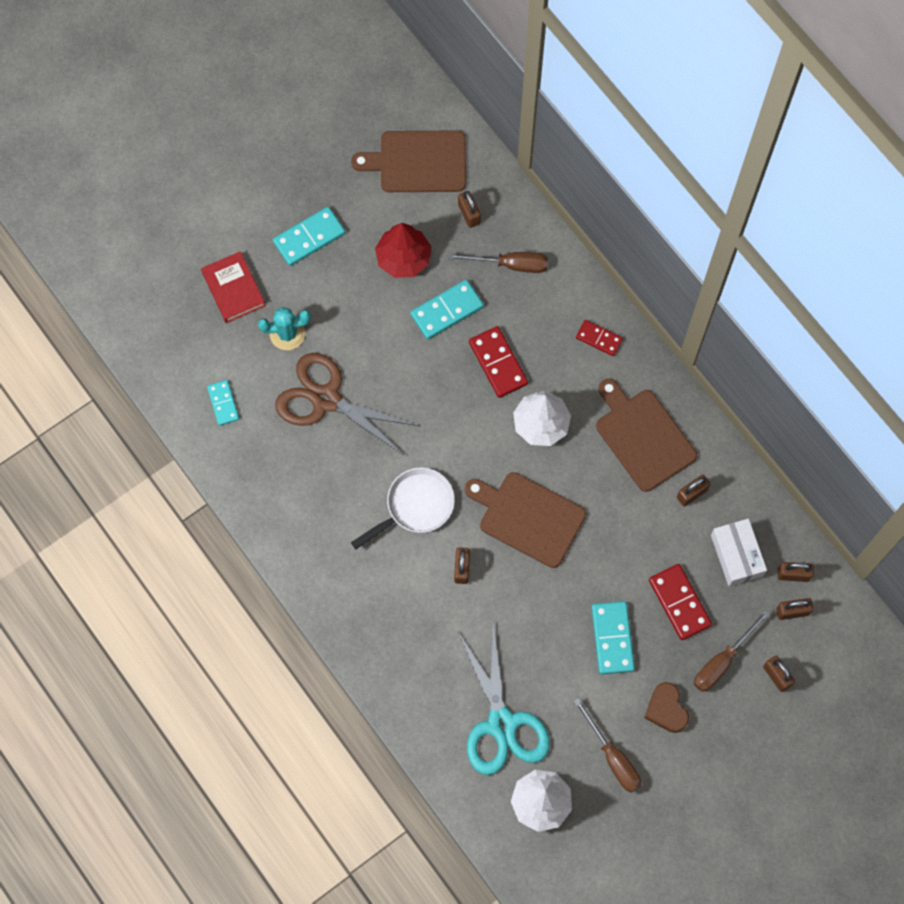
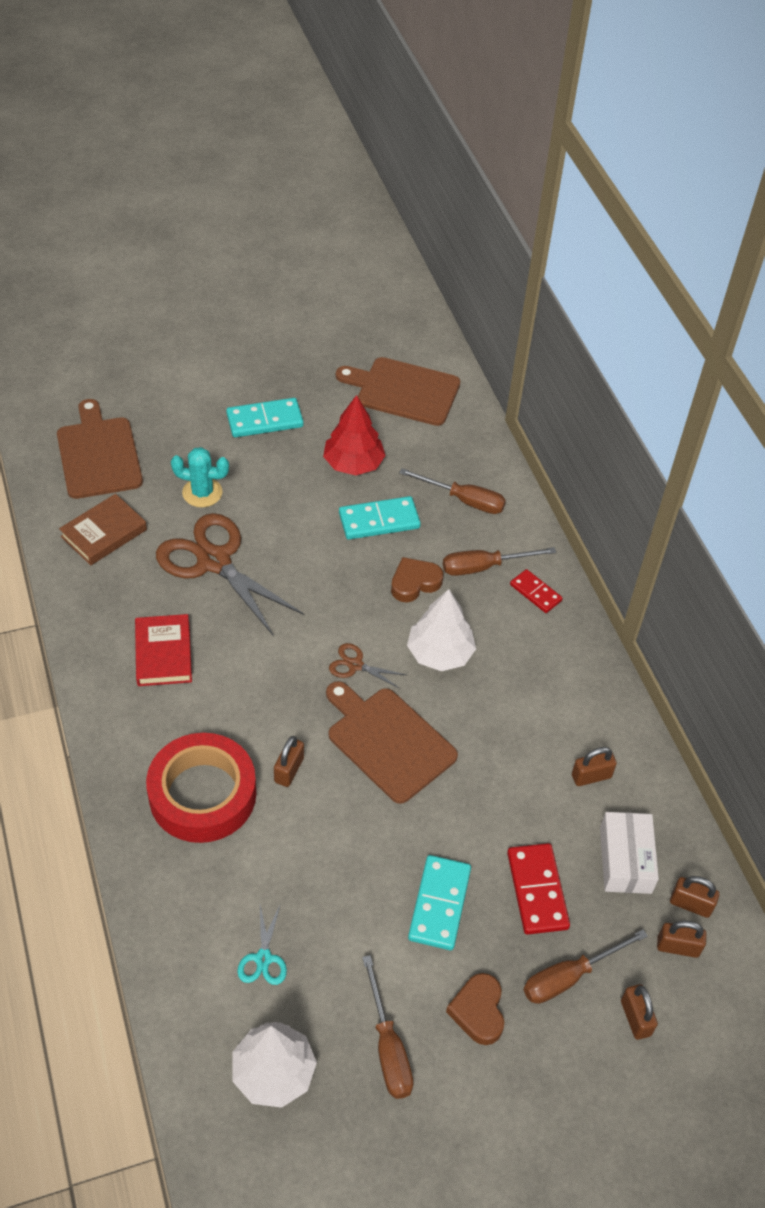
camera: 15 degrees right, 20 degrees down
(223, 403) = (104, 533): turquoise domino -> brown book
(233, 289) = (167, 440): red book -> red book (163, 653)
(405, 612) = (202, 794): none -> red tape
(415, 506) = (264, 691): white pan -> none
(469, 214) = (438, 446): brown padlock -> none
(478, 458) = (355, 665): none -> brown scissors
(498, 363) = (414, 583): red domino -> brown heart
(501, 724) = (263, 958): turquoise scissors -> turquoise scissors, size x0.44
(549, 327) = (484, 567): none -> brown screwdriver
(643, 436) = (552, 700): brown cutting board -> brown cutting board (98, 454)

